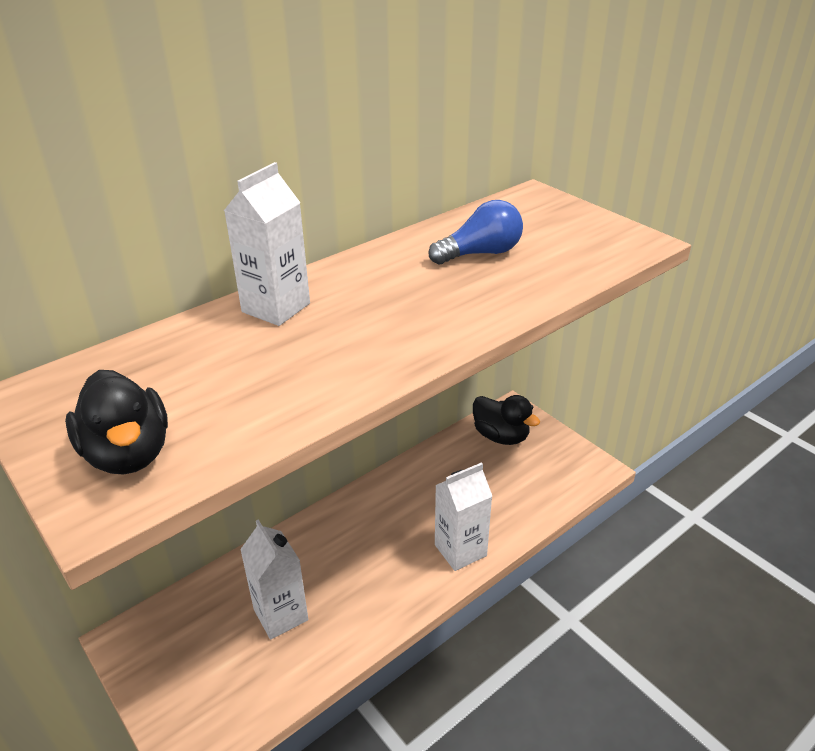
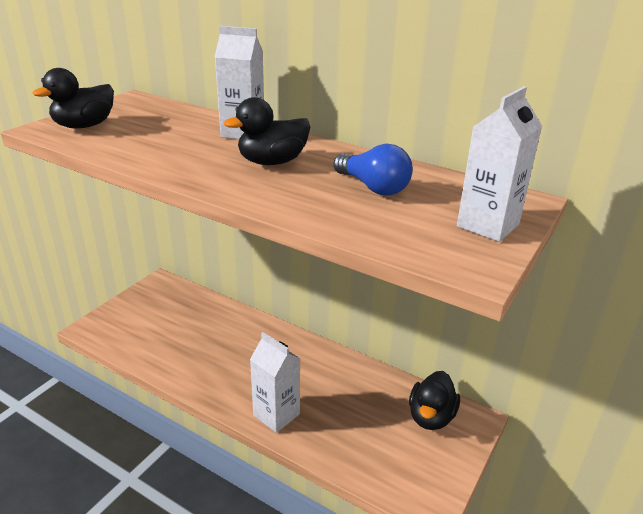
camera: 70 degrees right, 5 degrees down
(281, 615) = (190, 335): white carton -> white carton (488, 225)
(385, 299) = (272, 162): none -> black duck

